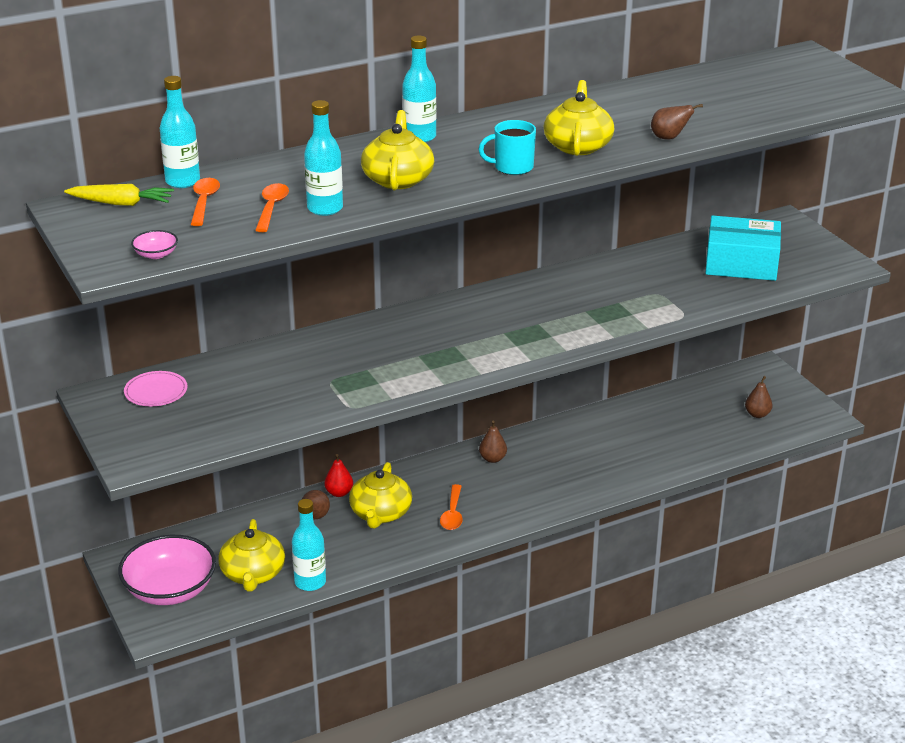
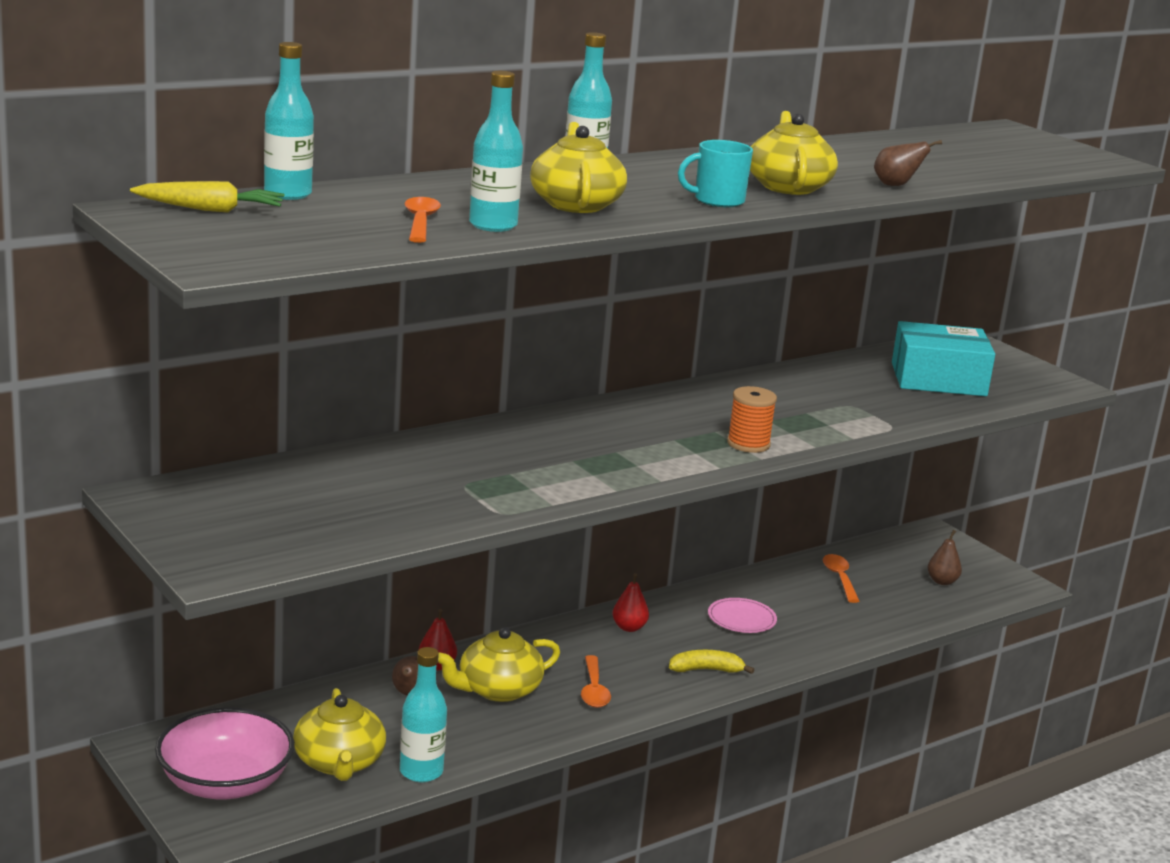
camera: 10 degrees left, 10 degrees down
(156, 254) = (278, 257): pink bowl -> none
(156, 392) = (226, 492): pink plate -> pink plate (741, 619)
(204, 202) = (325, 213): orange spoon -> orange spoon (839, 578)
(380, 513) = (498, 689): yellow teapot -> yellow teapot turned 60 degrees clockwise
(492, 459) = (629, 627): brown pear -> red pear
(543, 496) = (706, 670): none -> yellow banana
(561, 336) = (748, 444): none -> orange spool

